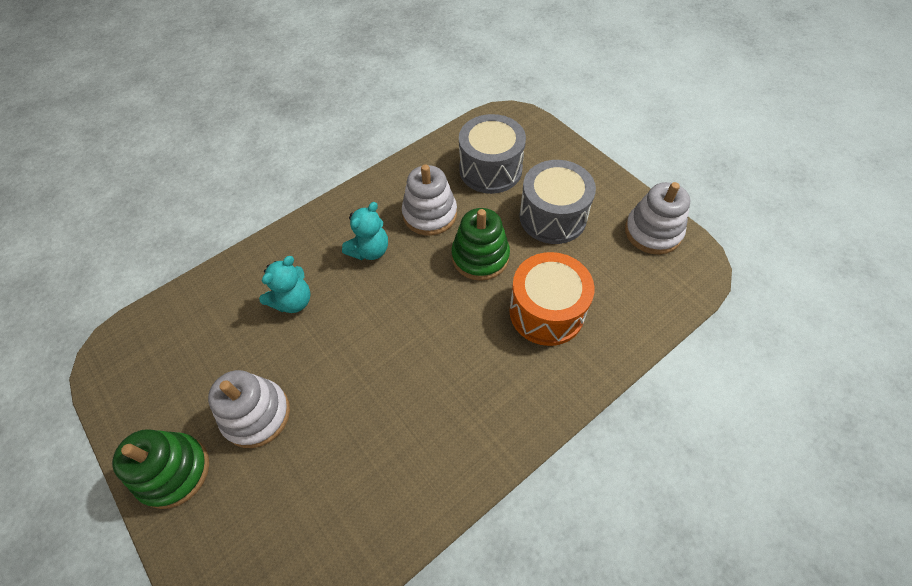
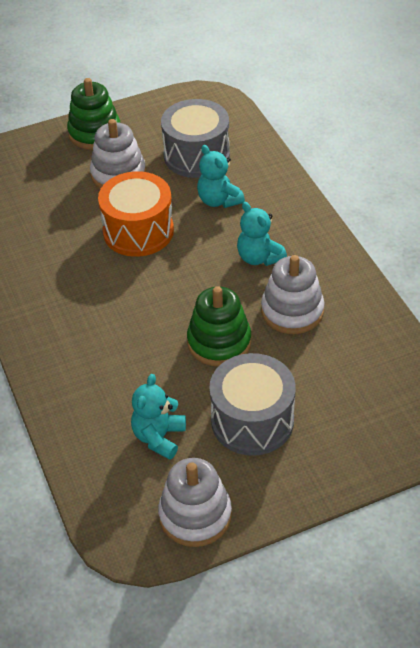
camera: 105 degrees right, 10 degrees down
(490, 169) = (346, 379): grey drum -> grey drum (196, 155)
(546, 312) = (131, 380): orange drum -> orange drum (138, 231)
(596, 274) = (159, 437): none -> turquoise teddy bear

